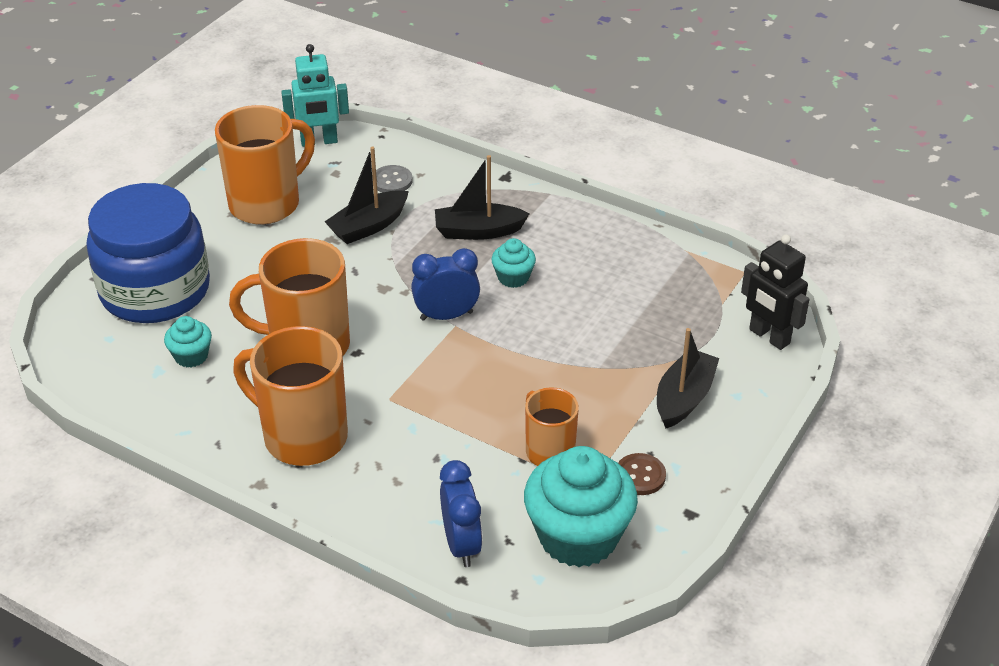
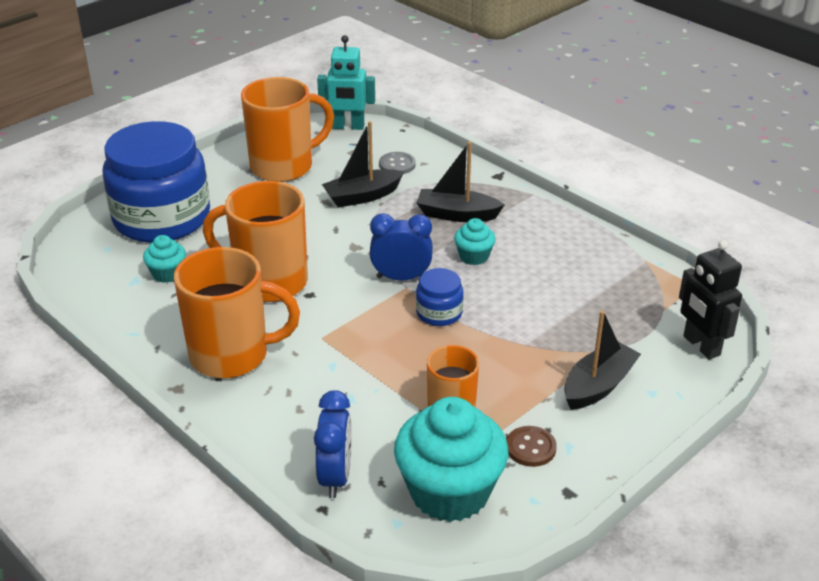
camera: 15 degrees right, 5 degrees down
(302, 436) = (232, 355): orange mug -> orange mug turned 135 degrees clockwise
(500, 348) = (439, 313): none -> blue jar

